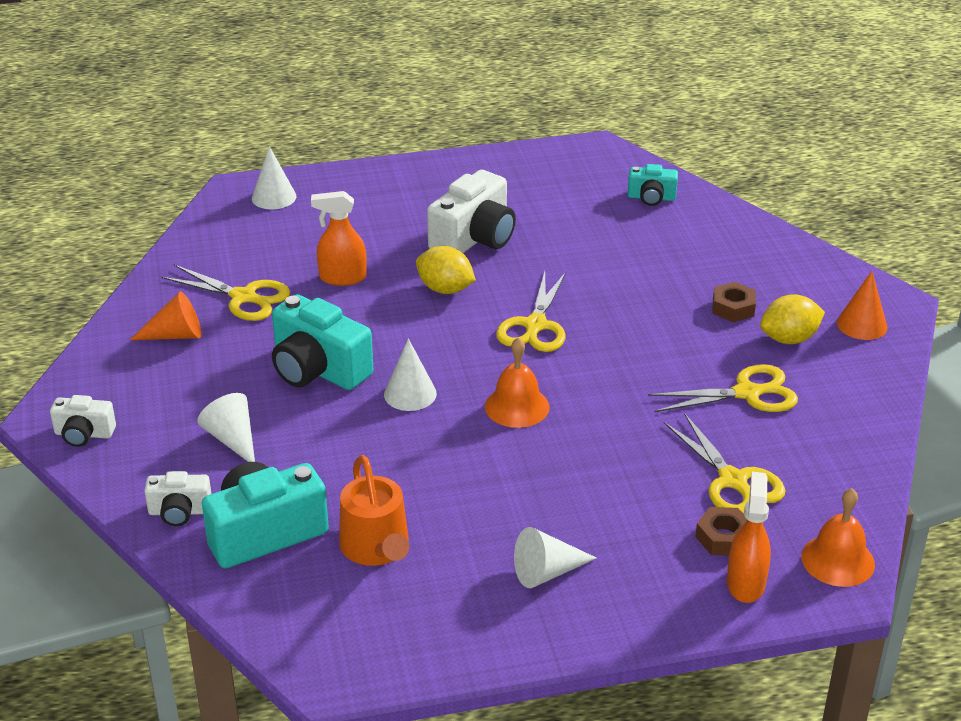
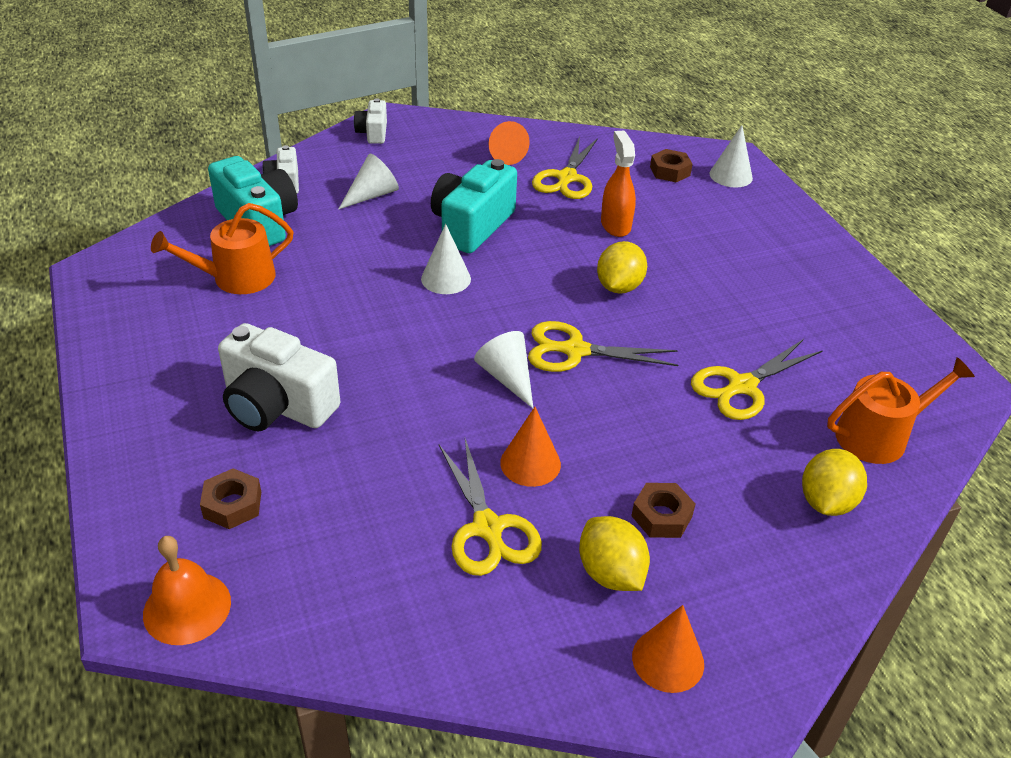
camera: 80 degrees right, 5 degrees up
(253, 231) = (670, 171): none -> brown nut
(474, 238) = (718, 299): white camera -> white camera (277, 405)
(517, 406) = (436, 345): orange bell -> none
(547, 572) = (194, 377): white cone -> white cone (507, 377)
(651, 198) = (878, 436): turquoise camera -> orange watering can
(676, 365) = (530, 463): none -> orange cone
(718, 234) = (826, 502): none -> yellow lemon
(733, 481) = (325, 513): yellow scissors -> yellow scissors (741, 386)
(745, 583) = (160, 522): orange spray bottle -> none

